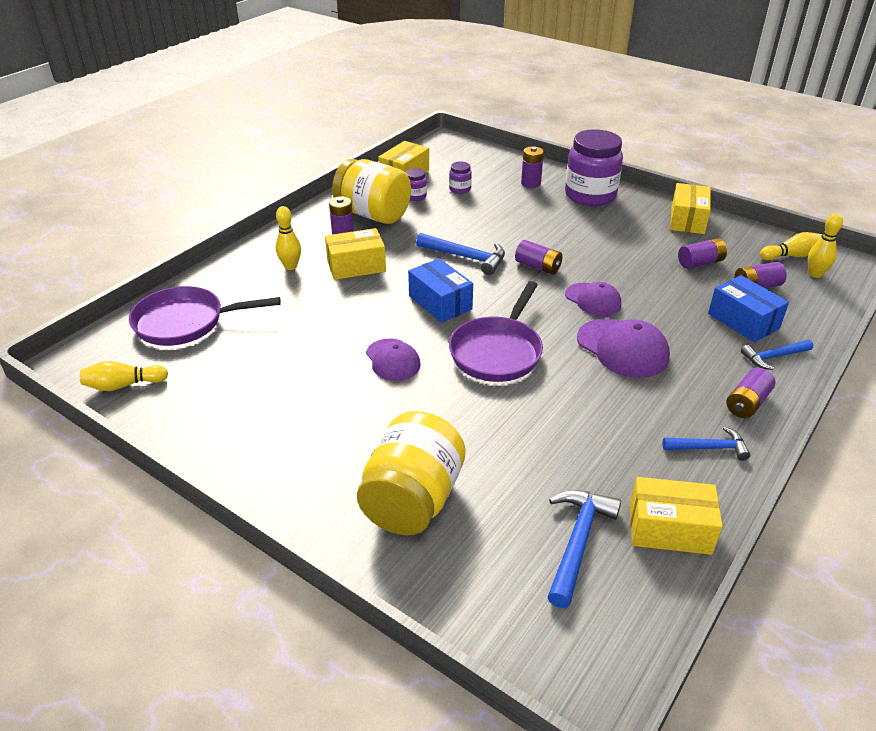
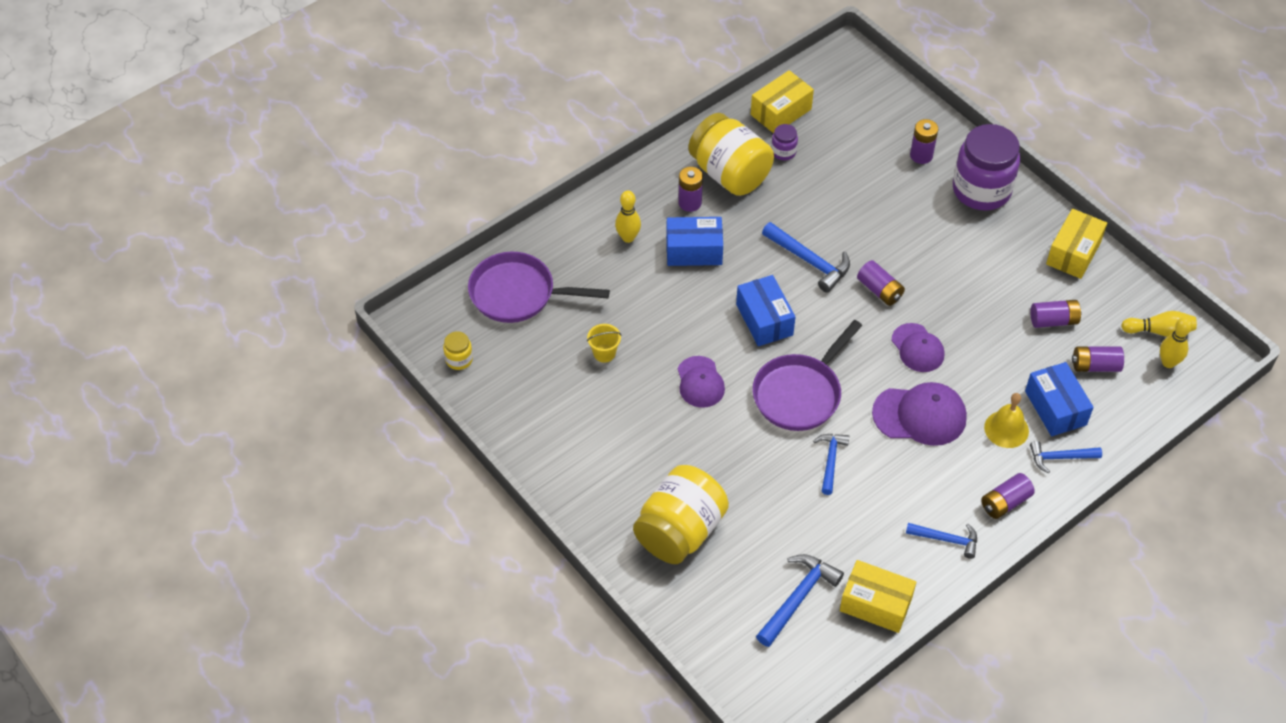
camera: 15 degrees right, 15 degrees up
(123, 385) = (459, 359): yellow bowling pin -> yellow jar
(285, 353) = (604, 353): none -> yellow bucket
(356, 266) = (694, 251): yellow box -> blue box
(460, 189) = (837, 149): purple jar -> none
(553, 401) = (830, 461): none -> blue hammer
(622, 348) = (920, 415): purple cap -> purple cap turned 60 degrees counterclockwise
(709, 344) = (1006, 429): none -> yellow bell

